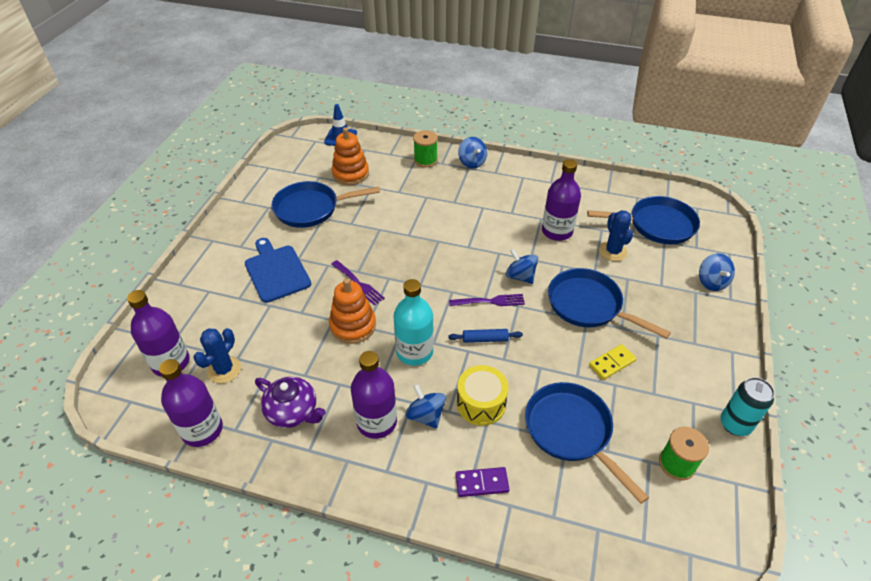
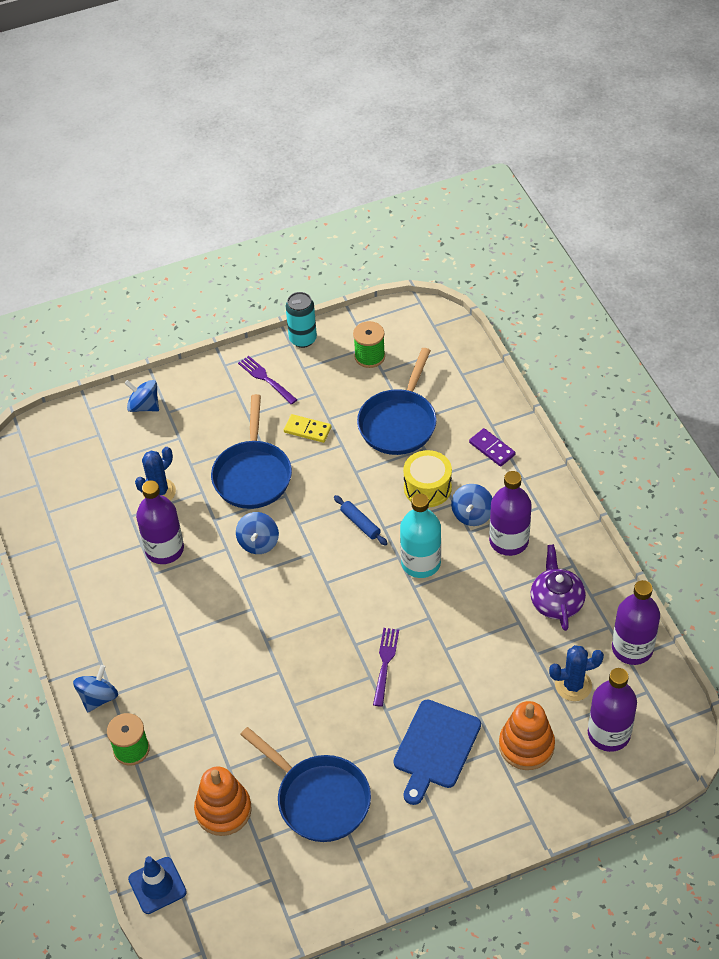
camera: 125 degrees left, 5 degrees up
(353, 326) = (437, 628): orange stacking toy -> orange stacking toy (526, 745)
(489, 301) = (312, 546): purple fork -> purple fork (266, 379)
(657, 225) = (86, 476): blue pan -> none
(711, 282) = (144, 406): blue spinning top -> blue spinning top turned 105 degrees counterclockwise

